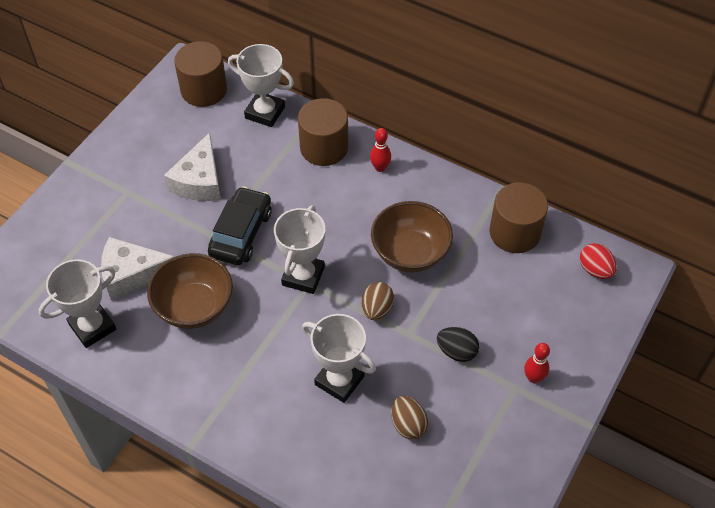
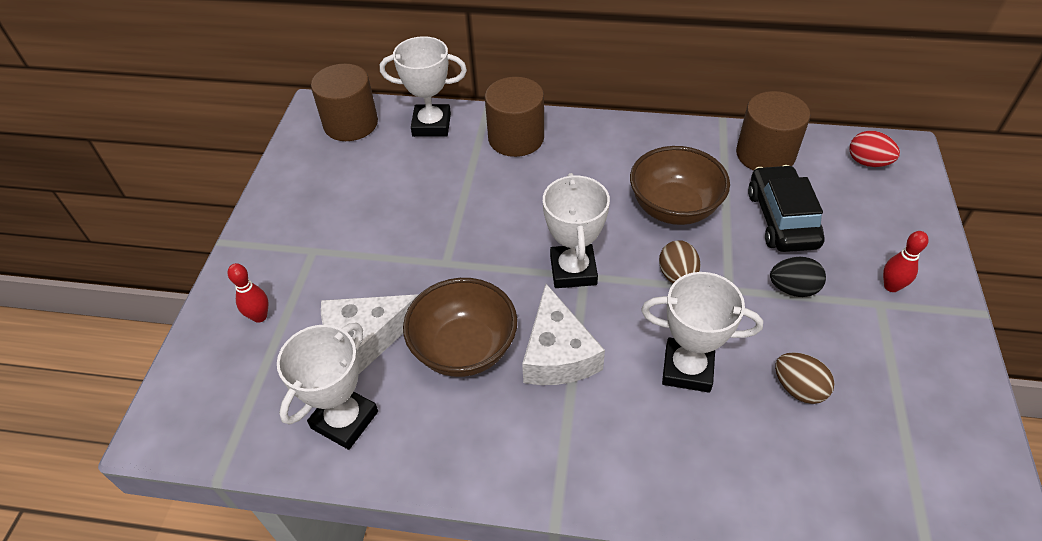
camera: 20 degrees left, 5 degrees down
(199, 180) = (394, 212): white cheese -> white cheese (557, 353)
(241, 233) = (474, 250): black car -> black car (781, 219)
(380, 168) = (587, 138): red bowling pin -> red bowling pin (259, 316)

